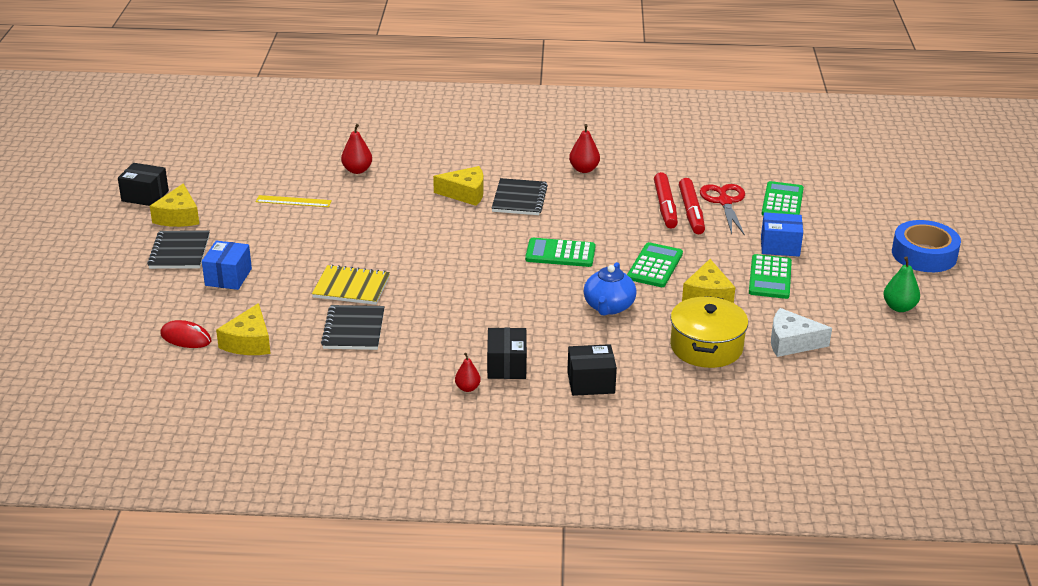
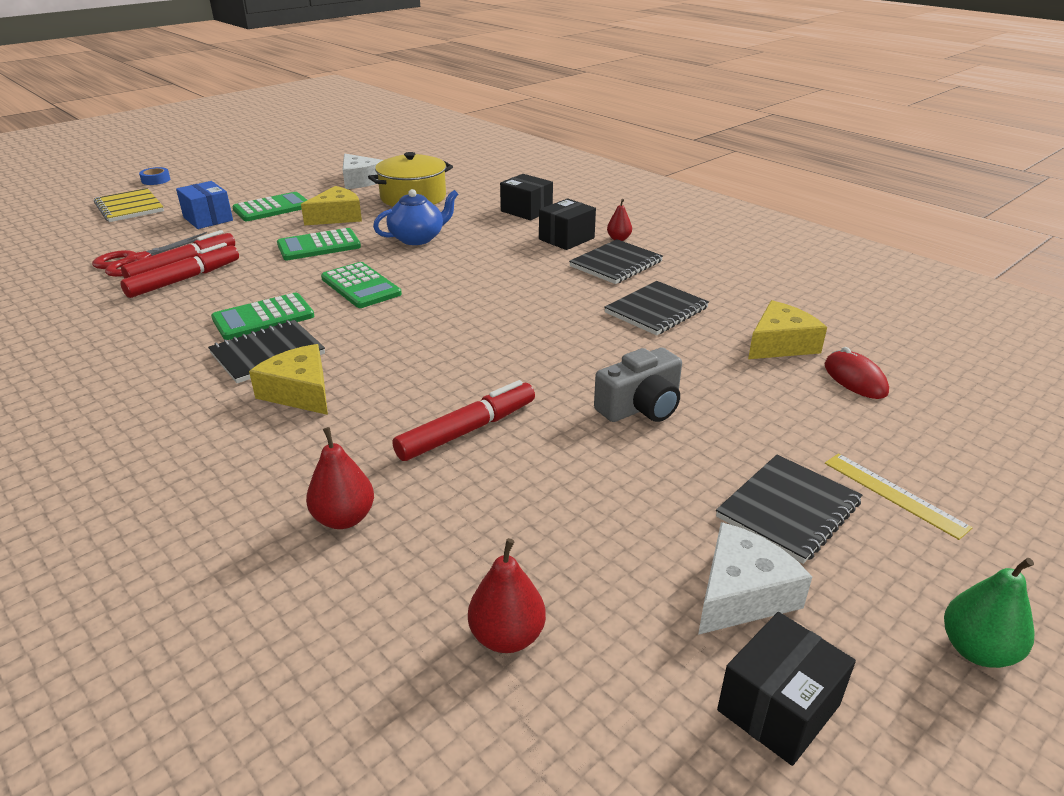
camera: 135 degrees left, 0 degrees up
(145, 196) = (778, 707): black box -> black box turned 75 degrees clockwise
(178, 217) = (741, 594): yellow cheese -> white cheese
(228, 277) = (742, 430): blue box -> none
(292, 264) = (641, 407): none -> grey camera
(293, 201) = (518, 511): yellow ruler -> yellow ruler (894, 494)
(351, 287) = (605, 348): yellow notebook -> yellow notebook (129, 207)
(360, 216) = (467, 431): none -> red marker
(432, 358) = (616, 264): none -> black notebook
(584, 169) = (131, 351): red pear -> red pear (507, 636)
(782, 202) = (107, 240): green calculator -> green calculator (263, 318)
(899, 307) = (257, 169): green pear -> green pear (977, 650)
(924, 254) = (156, 180): blue tape -> blue tape, size x0.45

